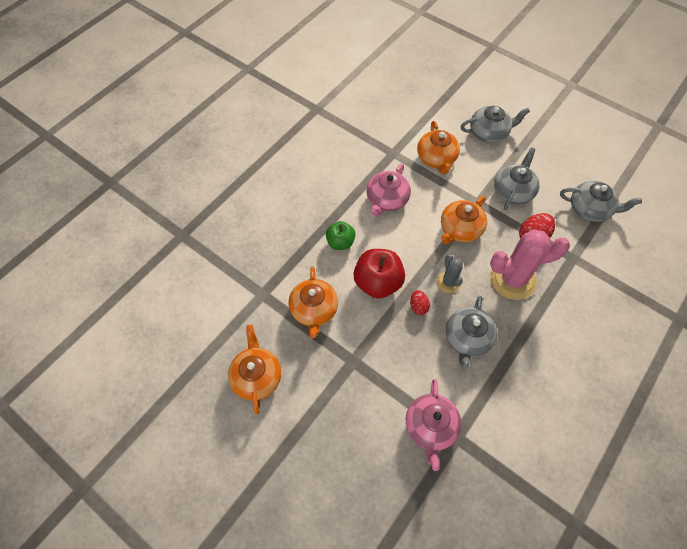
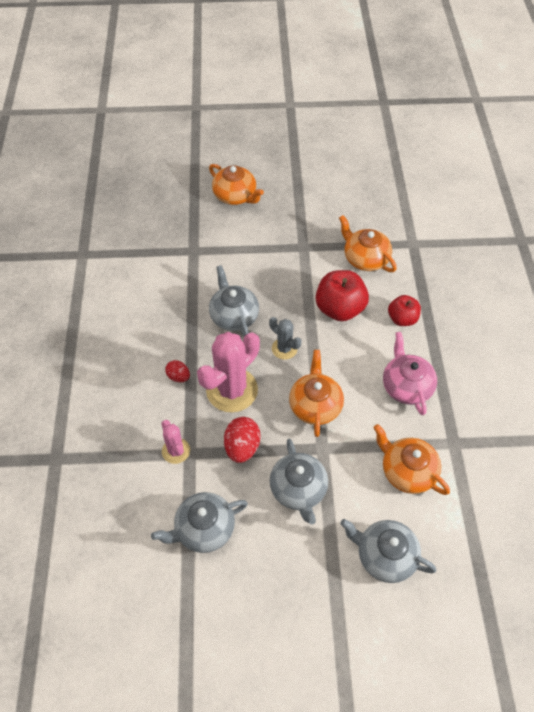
camera: 140 degrees right, 5 degrees down
(257, 376) = (355, 199): orange teapot -> orange teapot (235, 196)
(340, 242) = (402, 319): green apple -> red apple
(418, 306) = (291, 313): red egg -> red egg (178, 377)
(430, 427) = (215, 245): pink teapot -> none
(489, 133) = (385, 555): grey teapot -> grey teapot turned 75 degrees clockwise
(582, 265) = (176, 451): none -> pink cactus

